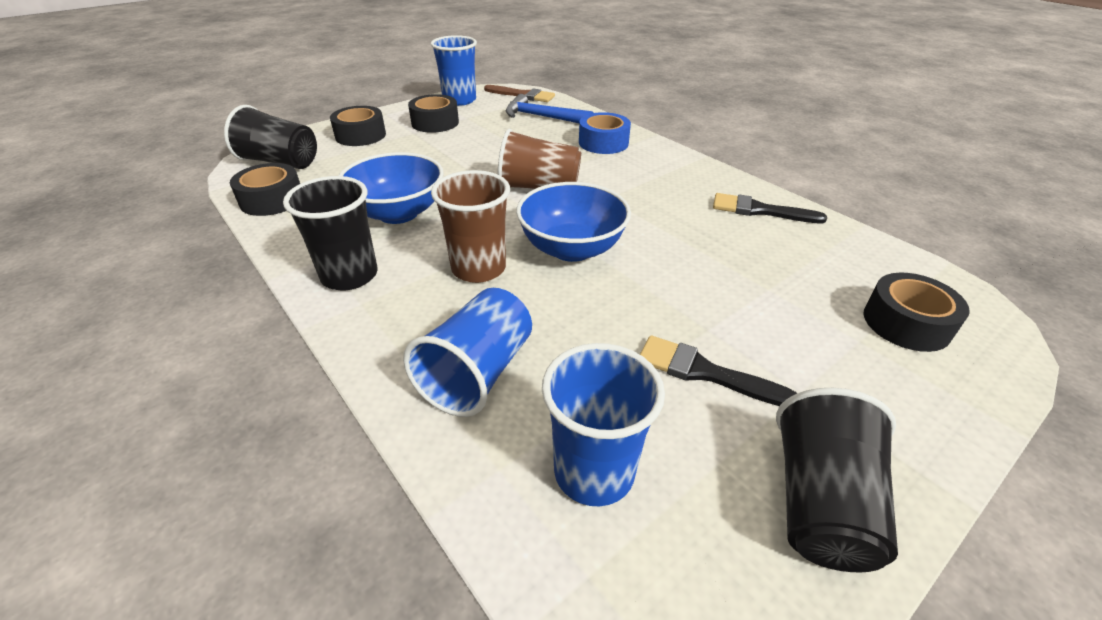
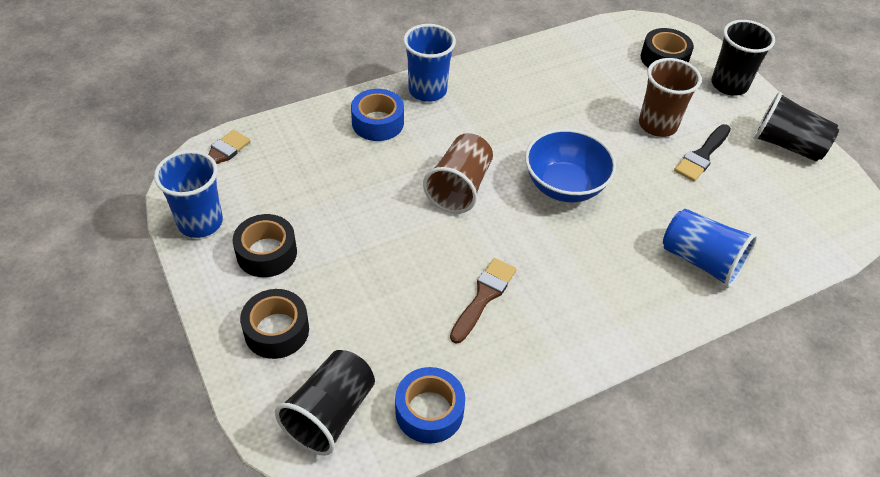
camera: 80 degrees left, 10 degrees up
(272, 200) = (429, 411): black tape -> blue tape
(349, 276) = (583, 334): black cup -> black cup (729, 85)
(398, 213) = (483, 297): blue bowl -> brown brush
(478, 268) = (584, 247): brown cup -> brown cup (657, 125)
(543, 117) = (292, 154): blue hammer -> none
(594, 472) = (774, 221): blue cup -> blue cup (427, 90)
(760, 210) = (529, 68): black brush -> none

